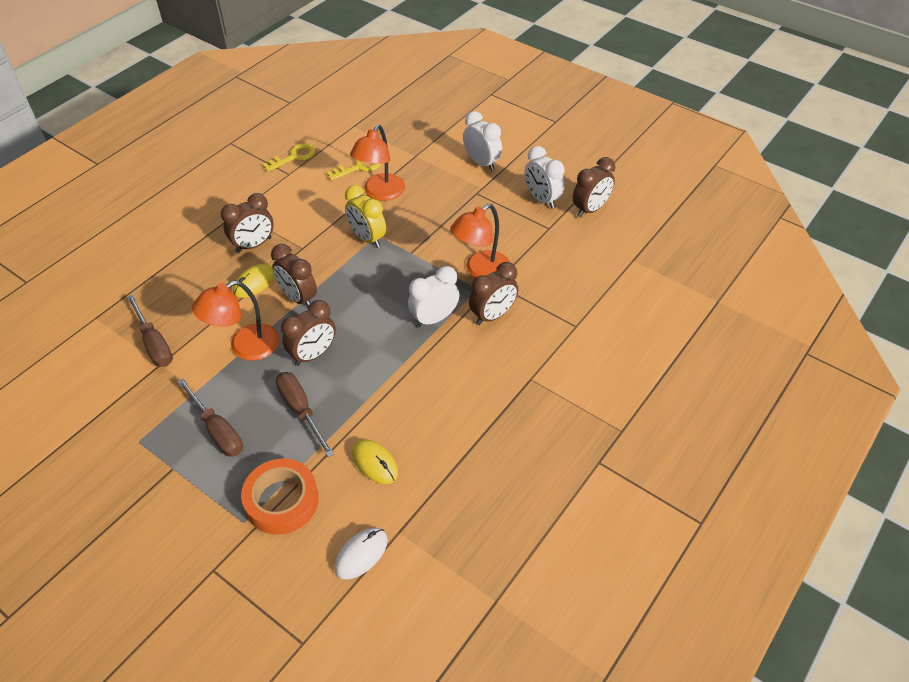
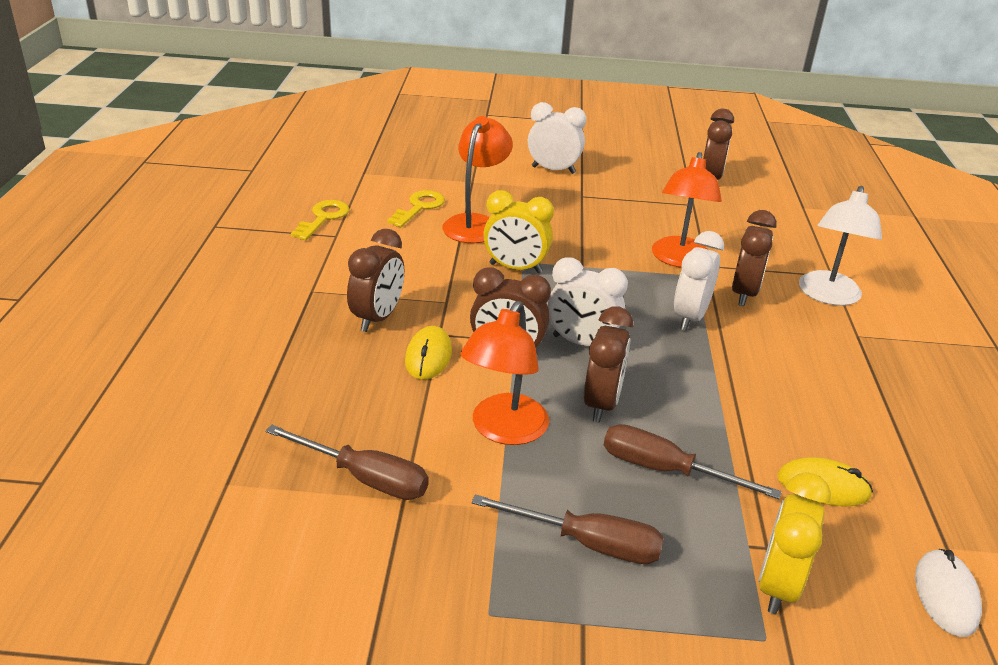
camera: 35 degrees left, 15 degrees down
(282, 501) = (778, 585): orange tape -> yellow clock
(380, 193) = (475, 223): orange lamp -> orange lamp turned 150 degrees counterclockwise
(542, 199) = (654, 183): white clock -> white clock (581, 343)
(550, 341) = (828, 296): none -> white lamp

